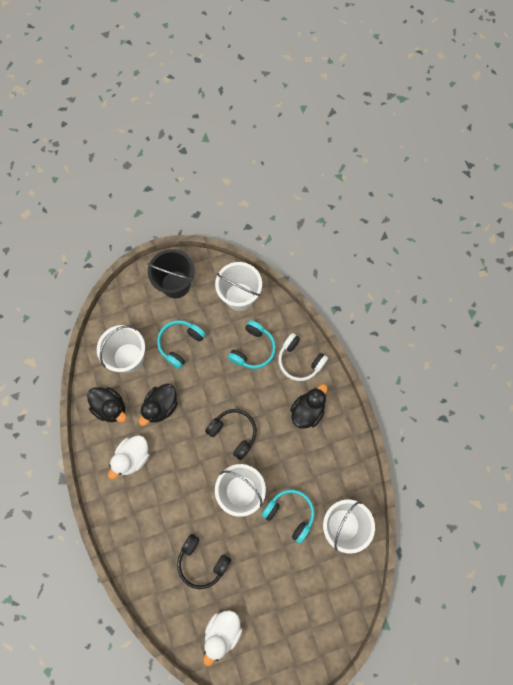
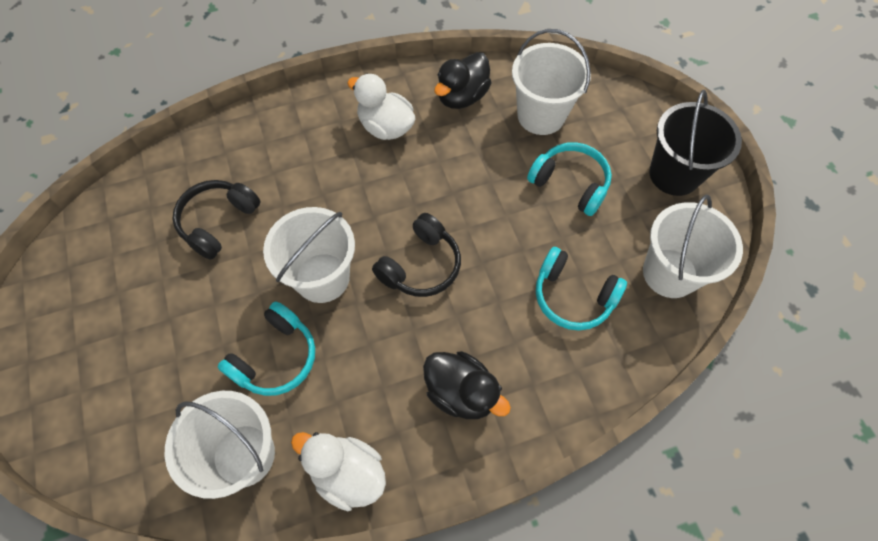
camera: 90 degrees right, 10 degrees down
(161, 406) = (464, 160): black duck -> none
(223, 631) = (109, 252): white duck -> white duck (347, 473)
(300, 360) = (558, 380): white headphones -> none

